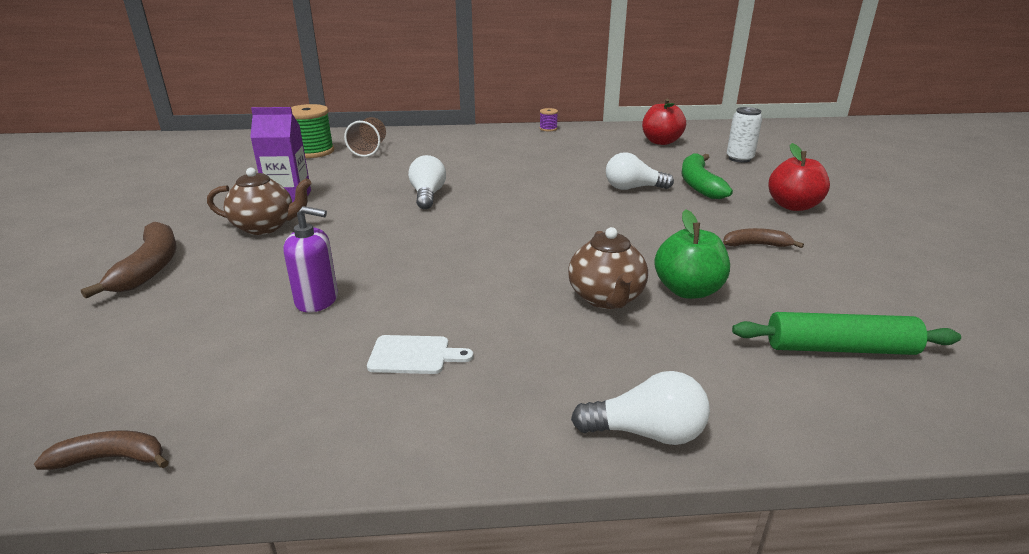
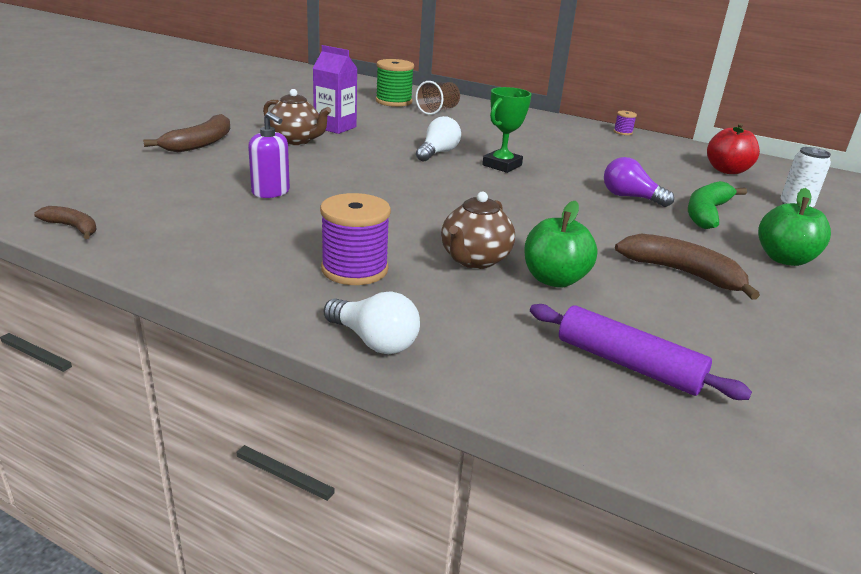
camera: 30 degrees right, 0 degrees up
(414, 355) = (287, 242): white cutting board -> none
(499, 190) = (502, 165): none -> green trophy
(522, 357) = (354, 269): none -> purple spool
(633, 188) = (630, 197): white light bulb -> purple light bulb
(756, 245) = (682, 273): brown banana -> brown banana, size x1.71
(793, 206) = (784, 259): red apple -> green apple
(840, 348) = (627, 364): green rolling pin -> purple rolling pin

